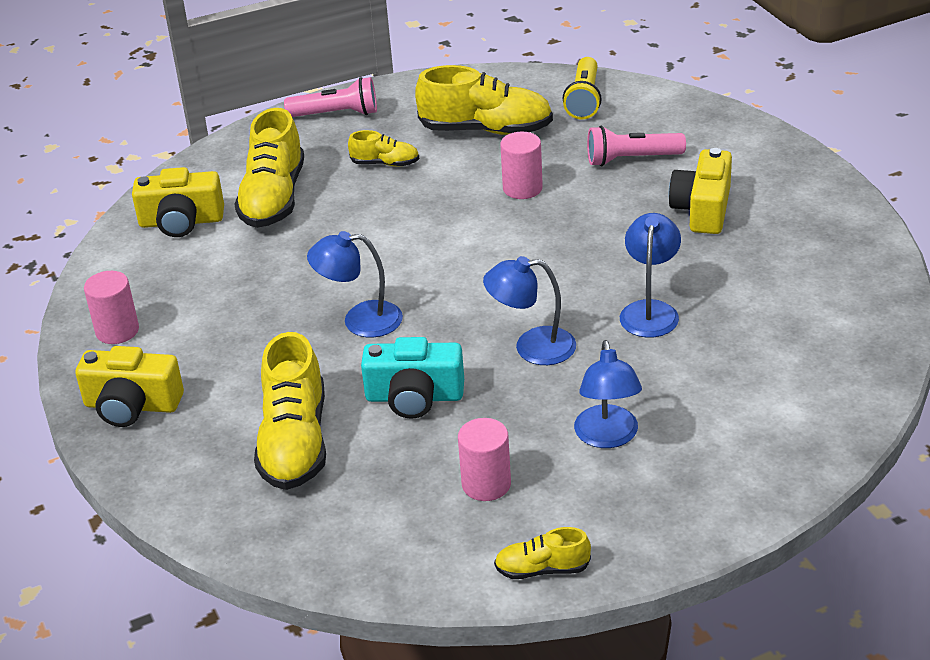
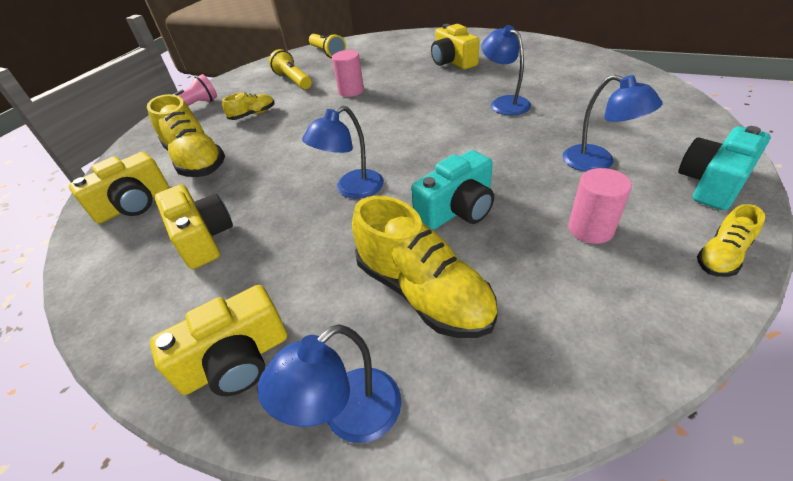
camera: 40 degrees left, 5 degrees up
(117, 331) = (151, 306): pink cylinder -> none
(200, 293) = (203, 238): none -> yellow camera
(486, 130) = (293, 80): yellow shoe -> yellow flashlight
(532, 347) = (478, 147): blue lamp -> blue lamp (349, 416)
(631, 159) = (387, 61): pink flashlight -> none
(665, 523) = (712, 183): none -> turquoise camera

